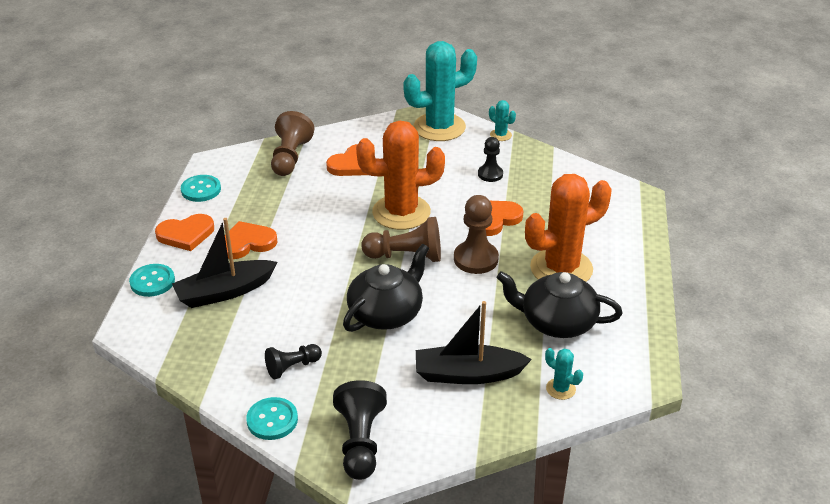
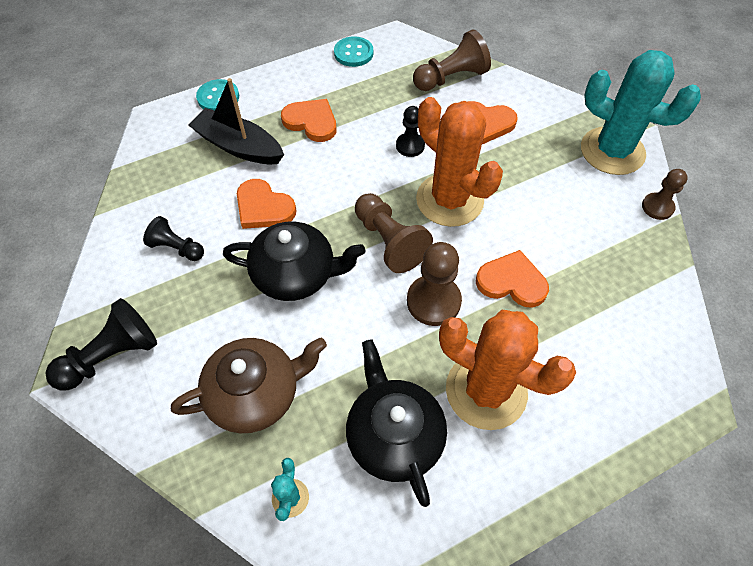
camera: 55 degrees right, 20 degrees up
(186, 234) = (290, 80): orange heart -> orange heart (263, 207)
(272, 420) = (104, 274): turquoise button -> none
(467, 374) = (256, 393): black boat -> brown teapot
(490, 174) = (581, 236): black pawn -> black pawn (410, 146)
(500, 135) = (657, 207): turquoise cactus -> brown pawn

